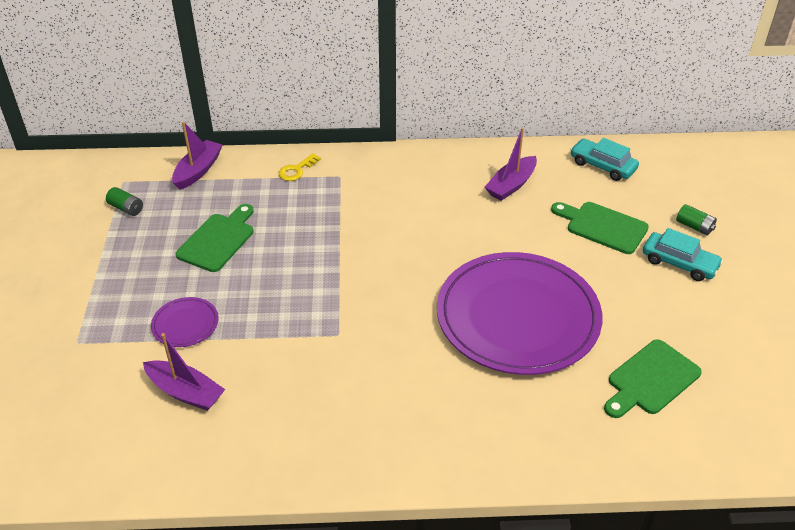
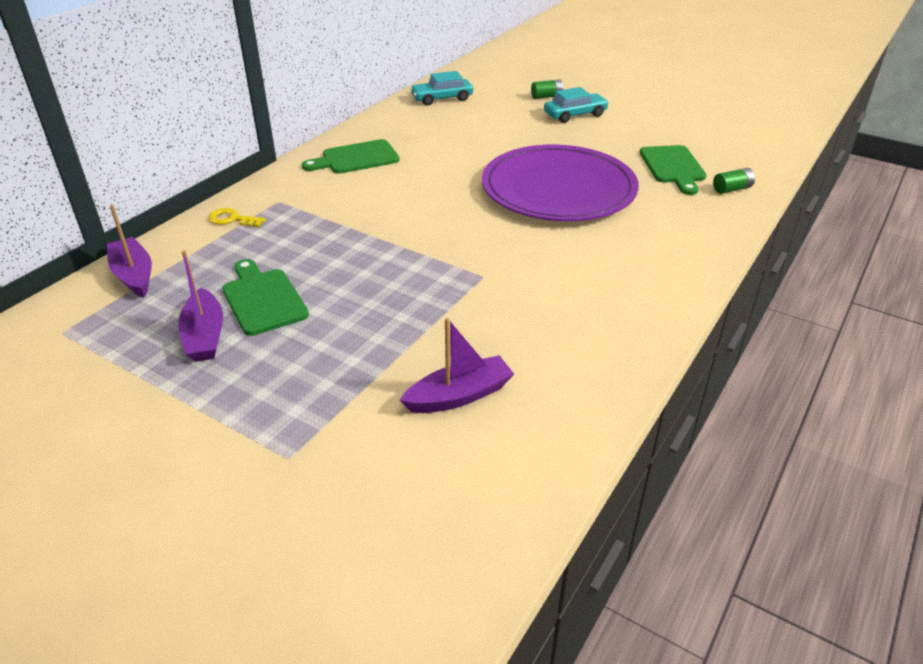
camera: 55 degrees left, 5 degrees down
(126, 208) = (113, 345): green battery -> green battery (732, 189)
(185, 324) = (360, 363): purple plate -> none
(297, 170) = (232, 219): yellow key -> yellow key turned 120 degrees clockwise
(511, 185) = (411, 136): purple boat -> purple boat (205, 336)
(603, 227) = (505, 123): green cutting board -> green cutting board (356, 158)

